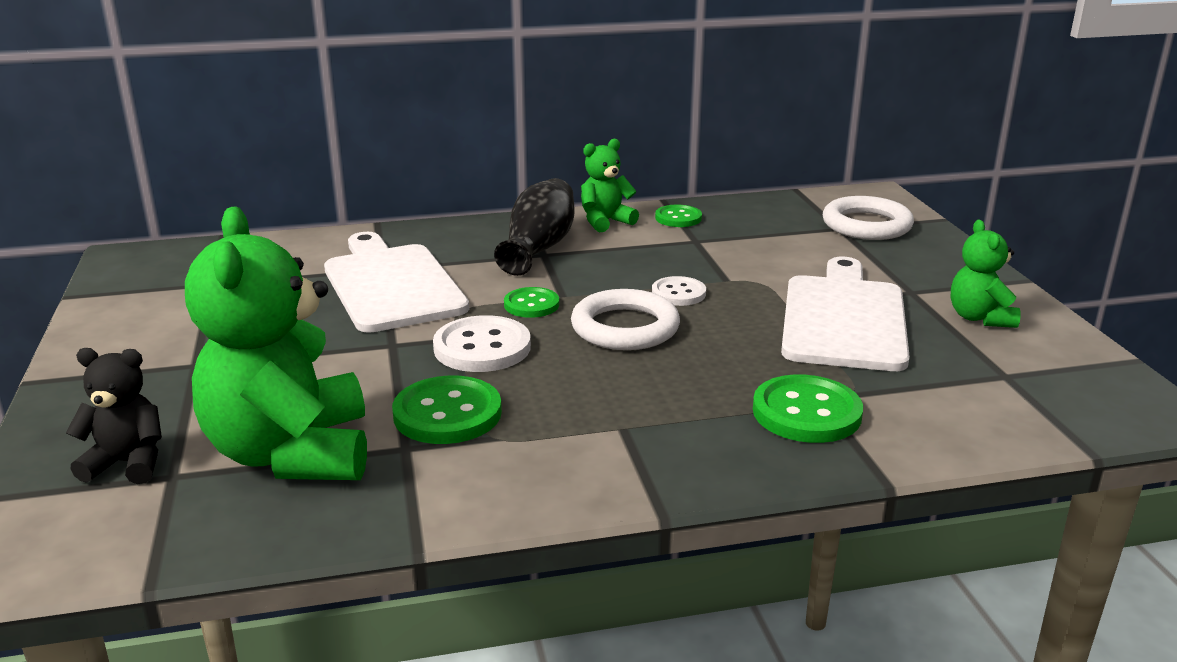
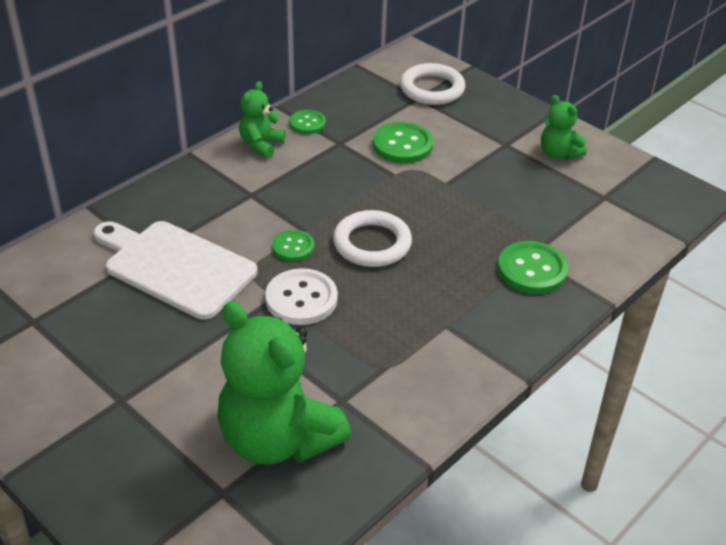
camera: 35 degrees left, 15 degrees up
(128, 463) = (181, 499): black teddy bear -> none
(447, 414) = (338, 363): green button -> green button (402, 145)
(538, 248) = (241, 189): black vase -> none
(678, 293) = (375, 199): white button -> none
(844, 318) = (489, 183): white cutting board -> none

